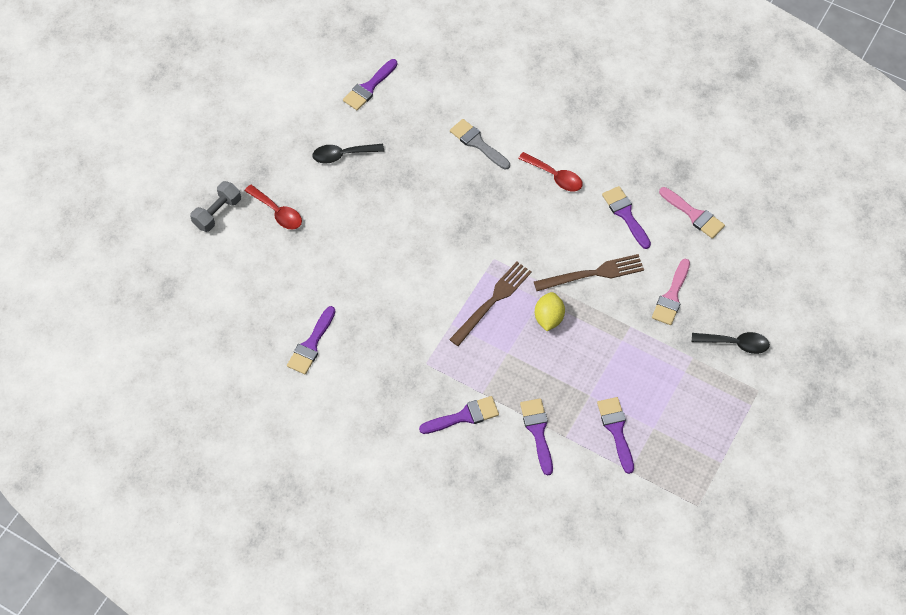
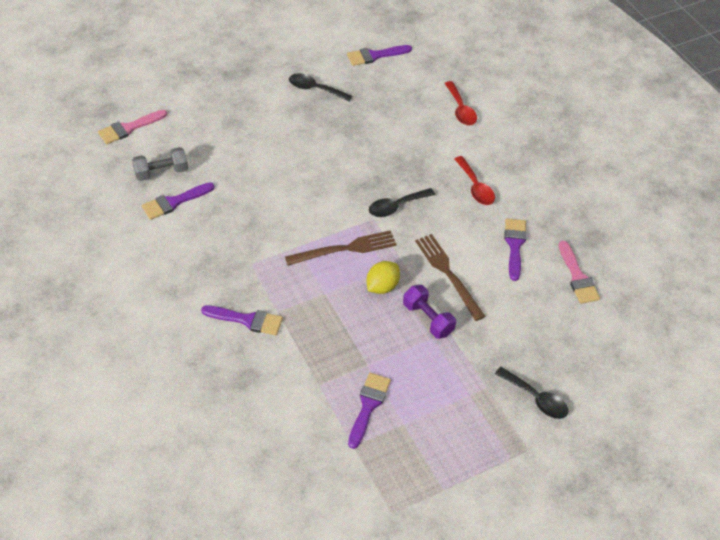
camera: 30 degrees right, 10 degrees down
(217, 213) = (187, 80): grey dumbbell -> grey dumbbell (161, 172)
(278, 212) = (231, 102): red spoon -> red spoon (460, 110)
(477, 143) = (430, 133): grey brush -> none
(504, 235) = (396, 206): none -> black spoon
(538, 431) = (298, 367): purple brush -> none
(592, 274) = (448, 274): brown fork -> brown fork turned 135 degrees counterclockwise
(606, 325) = (428, 319): none -> purple dumbbell
(671, 296) = (506, 328): pink brush -> pink brush (129, 128)

